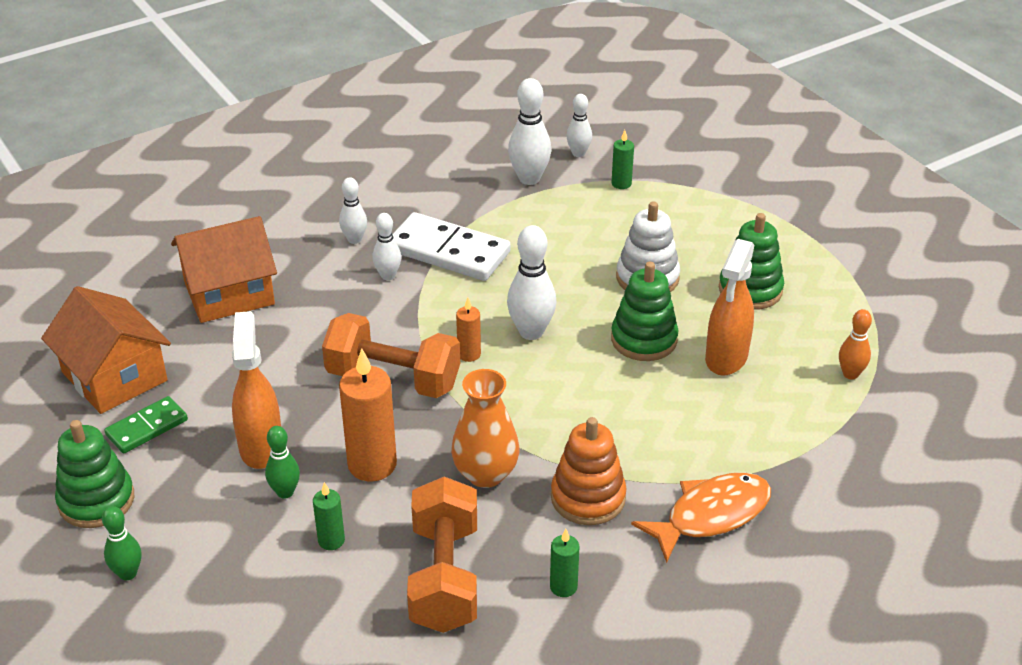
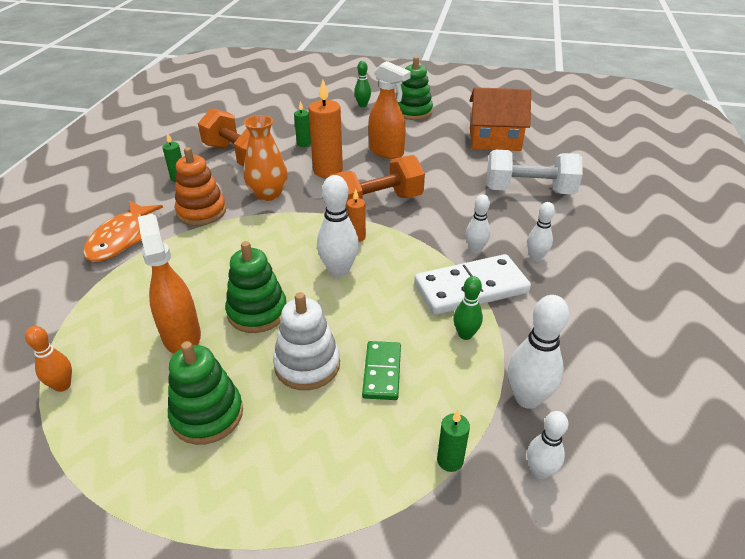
camera: 135 degrees right, 0 degrees up
(147, 427) = (443, 134): green domino -> green domino (382, 372)
(229, 293) = (529, 191): orange house -> white dumbbell
(285, 492) = (348, 146): green bowling pin -> green bowling pin (465, 334)

